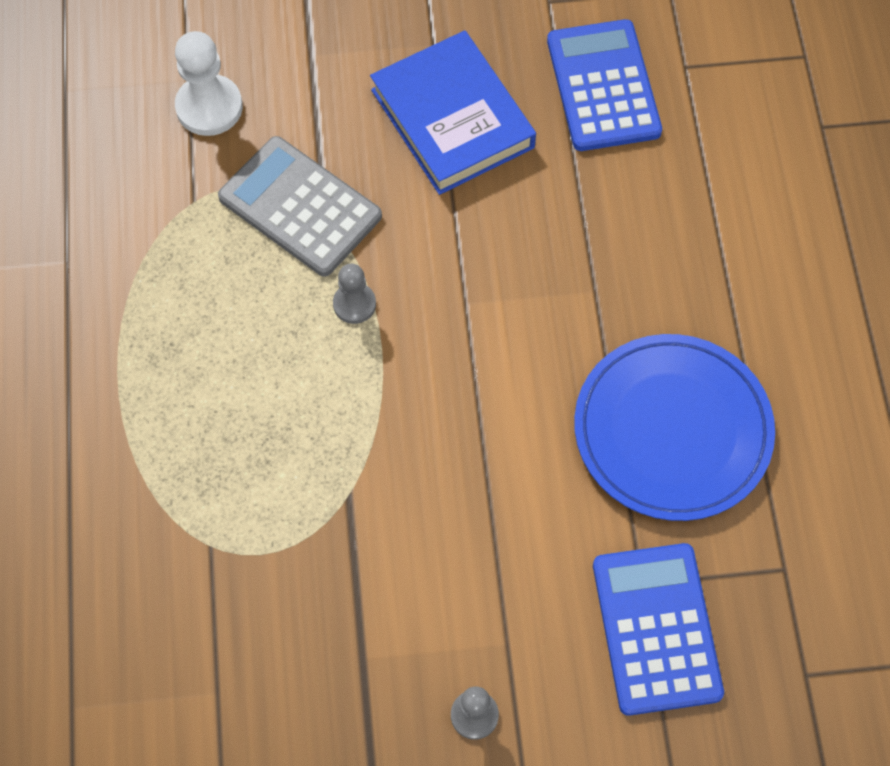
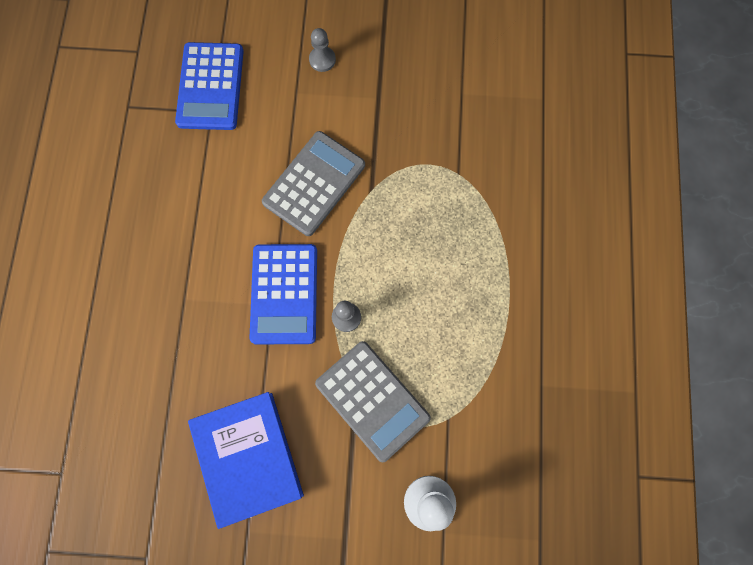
camera: 170 degrees left, 10 degrees up
(442, 490) = (314, 183): none -> grey calculator
(603, 86) = (128, 466): blue calculator -> blue calculator (284, 294)
(672, 430) = (164, 197): blue plate -> none

